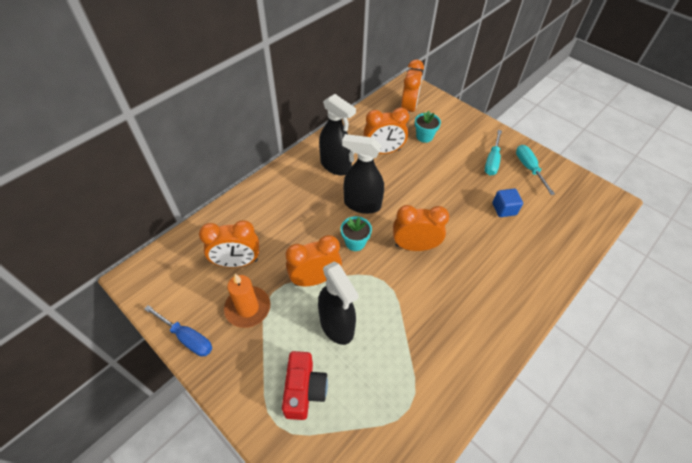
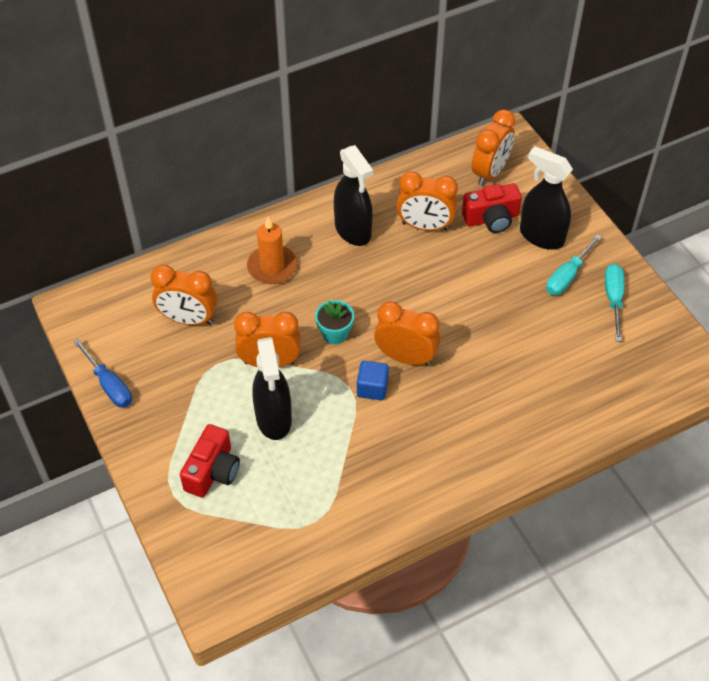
camera: 20 degrees right, 0 degrees up
(248, 308) = (183, 373): orange candle -> orange candle (272, 267)
(362, 204) = (364, 289): black spray bottle -> black spray bottle (541, 236)
(424, 136) = (491, 219): turquoise flower pot -> red camera
(504, 209) = (546, 343): blue cube -> blue cube (372, 388)

